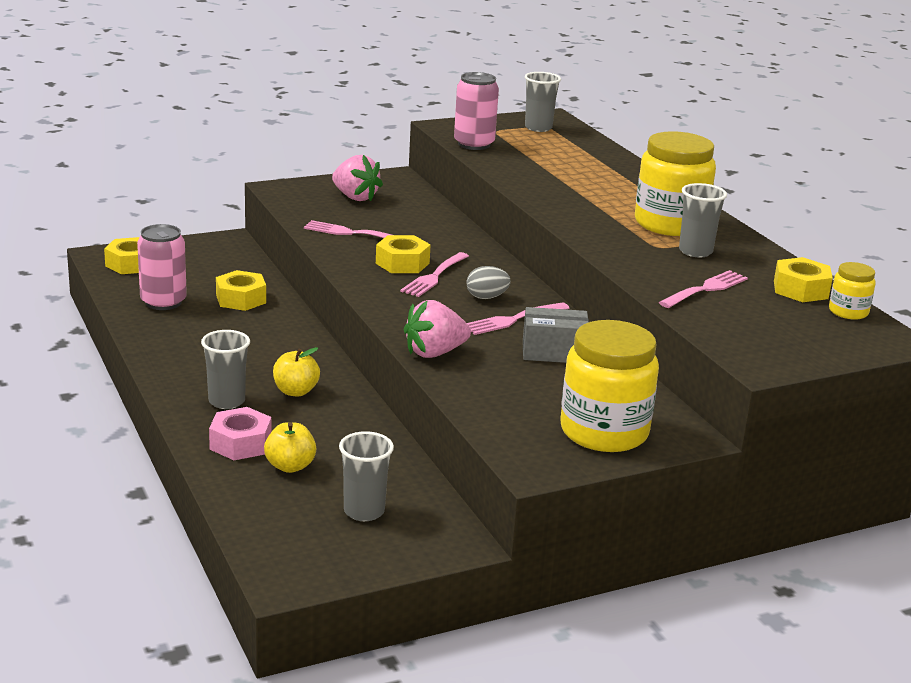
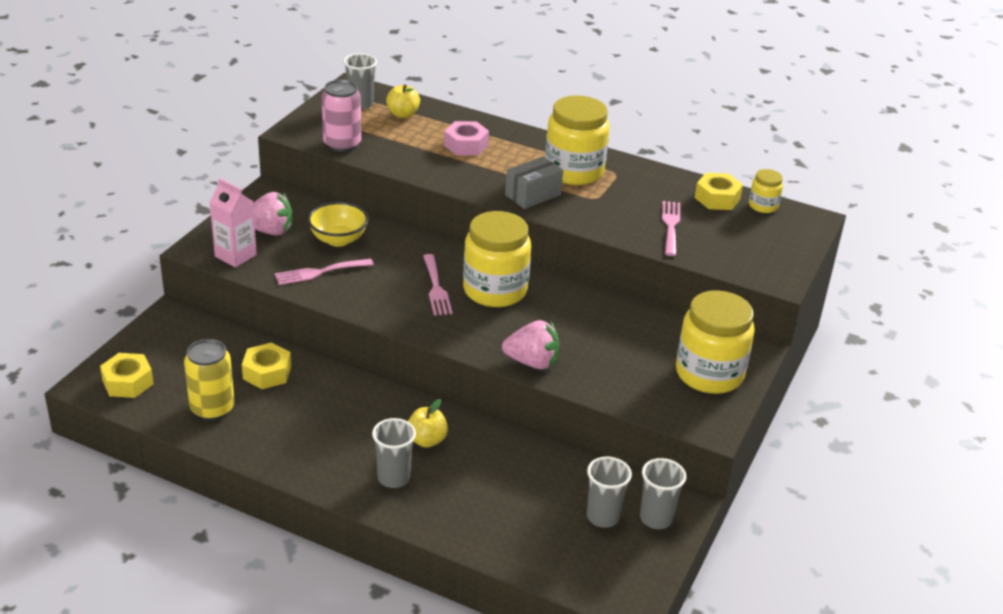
camera: 40 degrees left, 10 degrees up
(163, 302) = (212, 408): pink can -> yellow can
(240, 443) = (454, 510): pink nut -> pink nut (466, 145)
(290, 466) = (511, 509): yellow apple -> yellow apple (403, 114)
(301, 201) = (235, 256): none -> pink carton
(402, 263) = (397, 285): yellow nut -> none
(403, 220) = (338, 239): none -> yellow bowl
(434, 353) = (532, 362): pink strawberry -> pink strawberry turned 105 degrees counterclockwise
(486, 297) = (495, 290): grey egg -> yellow jar
(512, 320) = (537, 303): pink fork -> none
(553, 352) = (598, 320): grey box -> grey box (533, 195)
(695, 251) = (621, 192): grey cup -> grey cup (656, 518)

